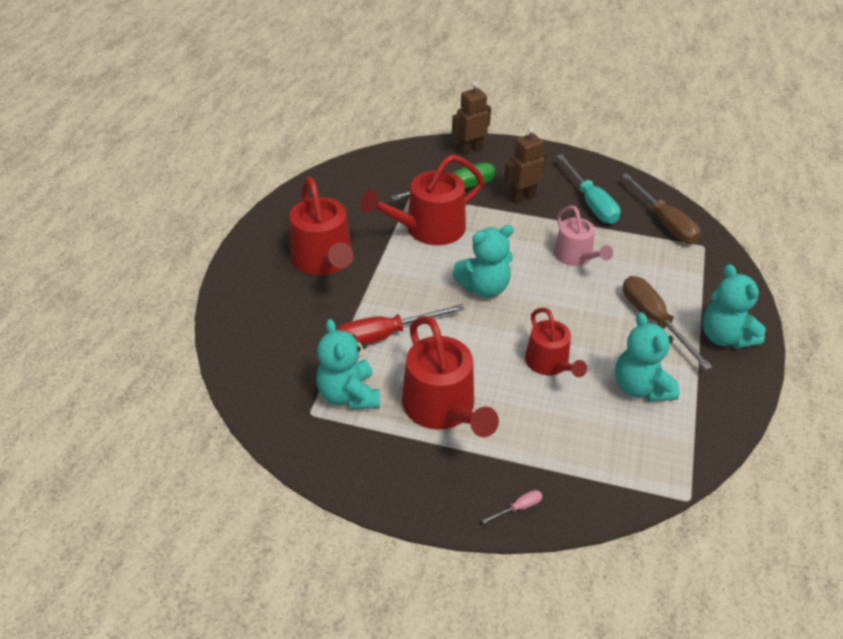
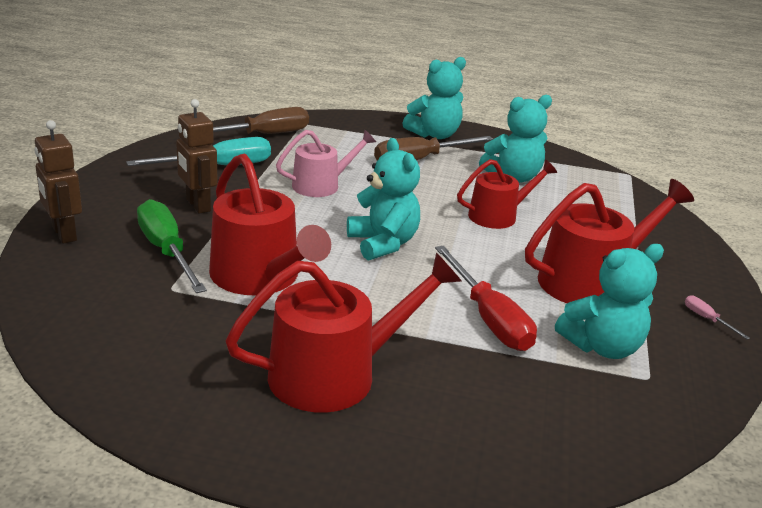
camera: 95 degrees left, 15 degrees down
(518, 508) = (690, 247): pink screwdriver -> pink screwdriver (707, 319)

